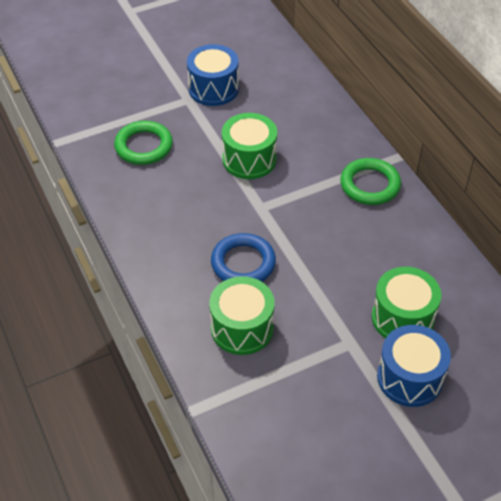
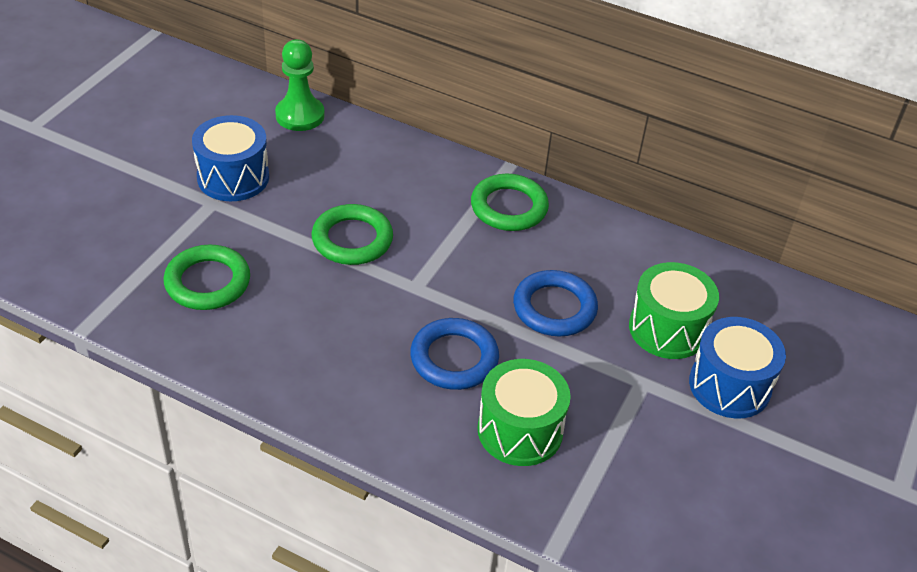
camera: 40 degrees left, 5 degrees down
(249, 159) = (352, 239): green drum -> green ring
(288, 66) = (300, 115): none -> green pawn
(337, 265) = (554, 308): none -> blue ring

